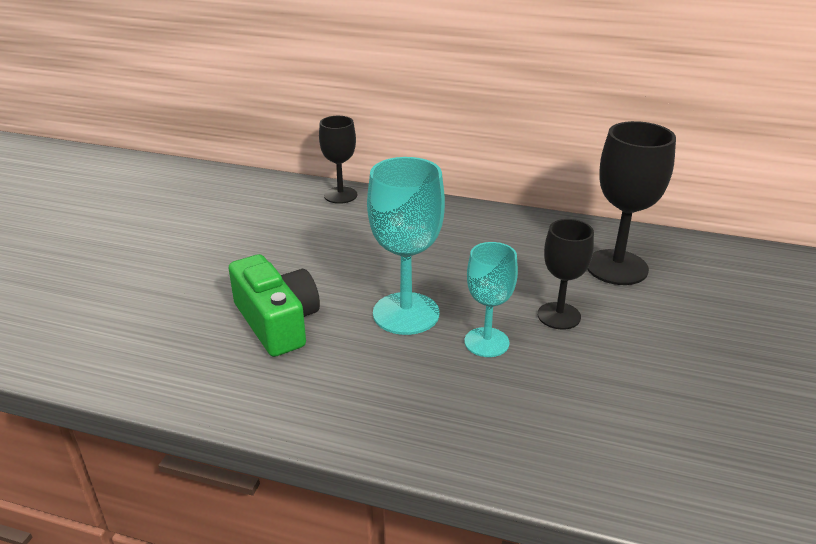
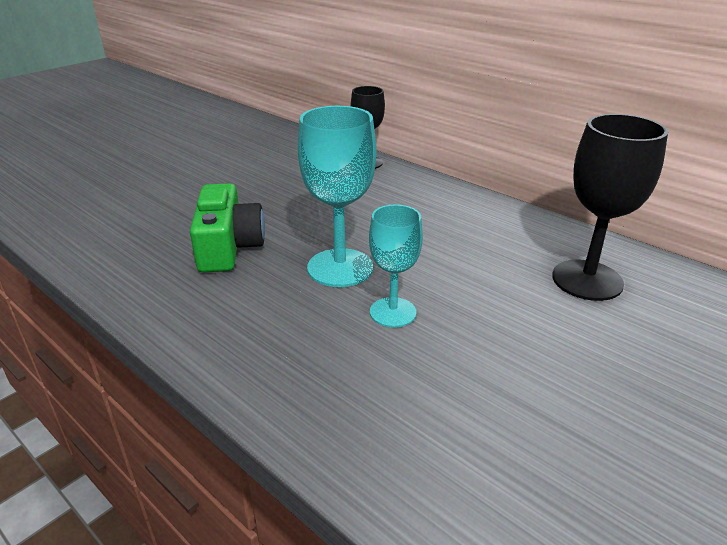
camera: 25 degrees right, 0 degrees up
(559, 316) = (486, 309): black goblet -> none

